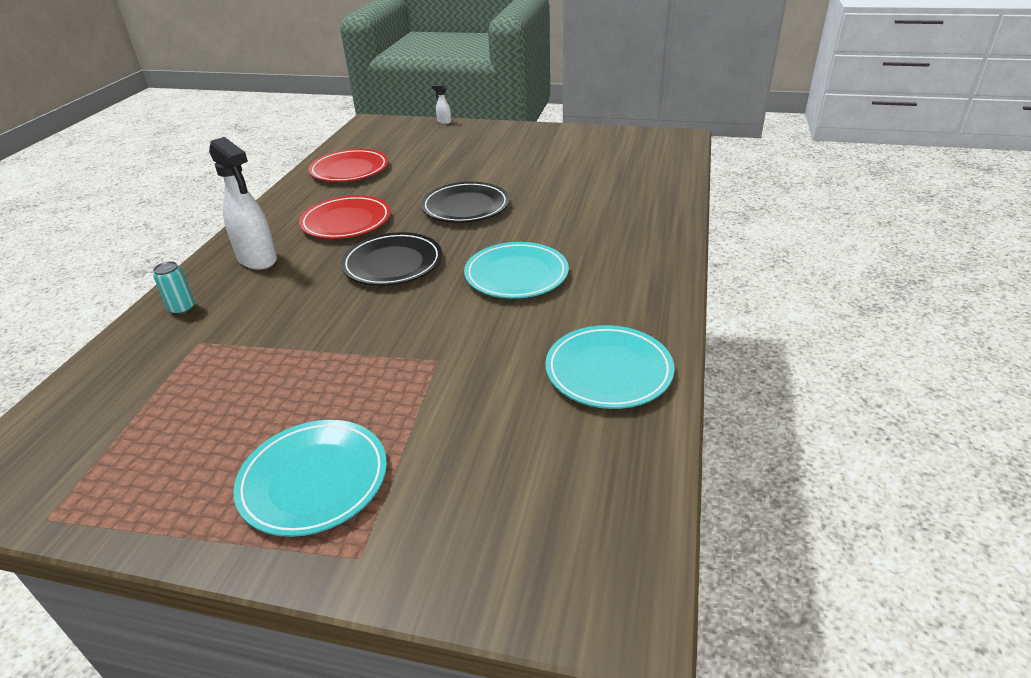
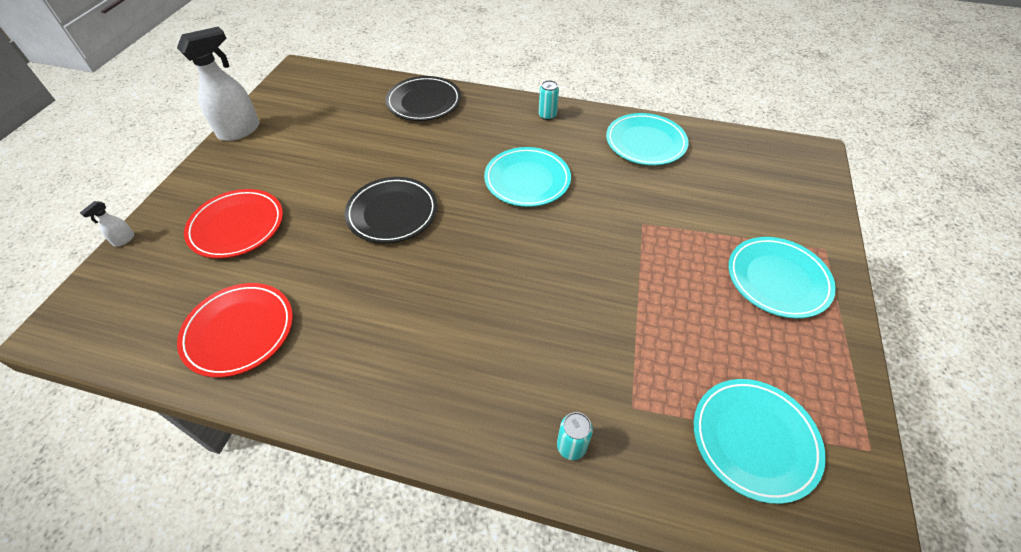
camera: 90 degrees left, 15 degrees up
(119, 420) = (754, 440): none -> turquoise plate
(258, 259) = (470, 391): white spray bottle -> white spray bottle (240, 130)
(346, 222) = (396, 313): red plate -> red plate (237, 226)
(393, 264) = (497, 262): black plate -> black plate (424, 102)
(650, 285) = (547, 115): none -> turquoise can

